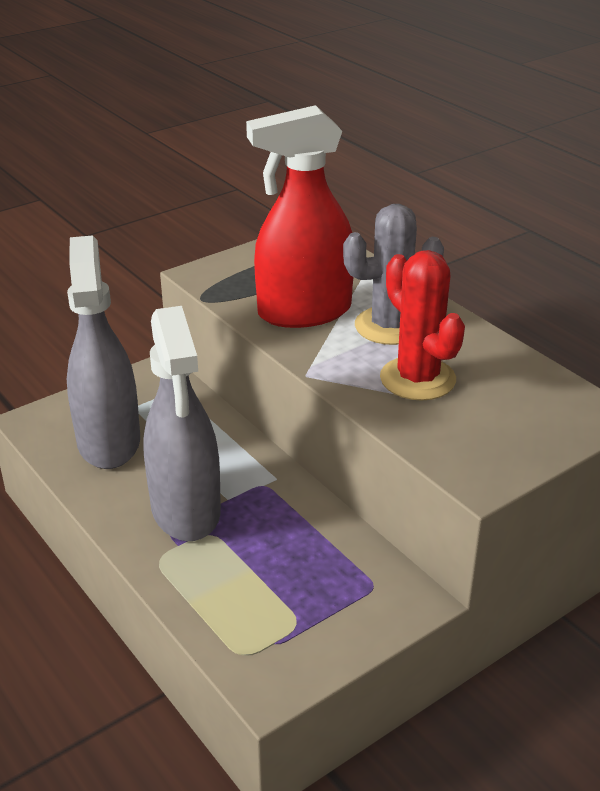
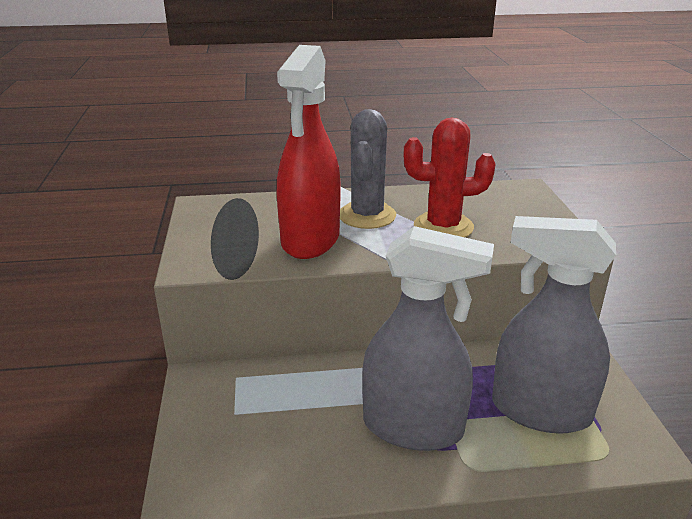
camera: 60 degrees left, 5 degrees down
(108, 441) = (273, 446): grey spray bottle -> grey spray bottle (540, 411)

